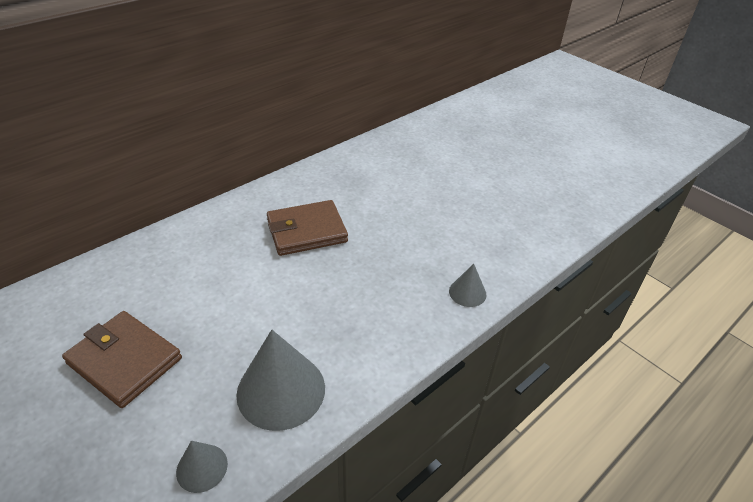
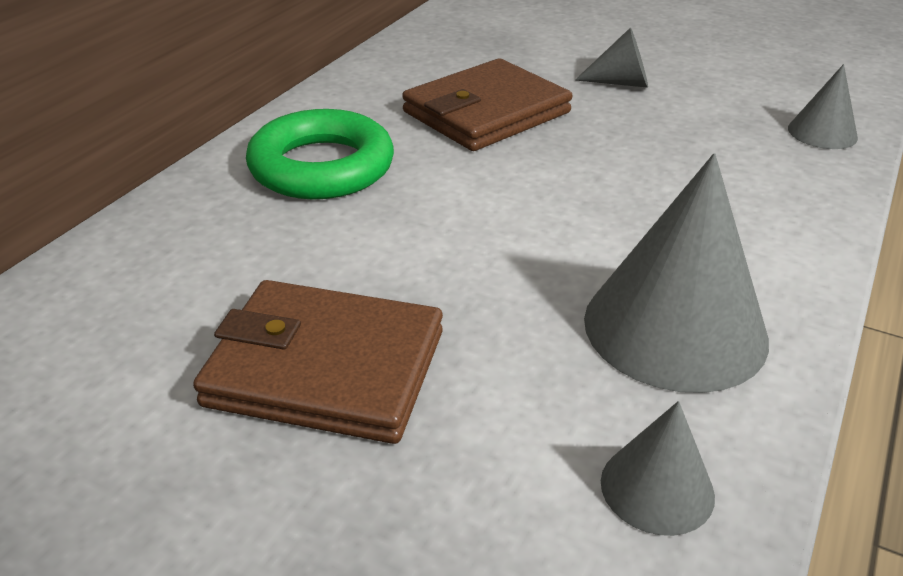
camera: 20 degrees left, 5 degrees down
(205, 246) = (321, 167): none -> green ring
(391, 228) = (621, 83): none -> grey cone

